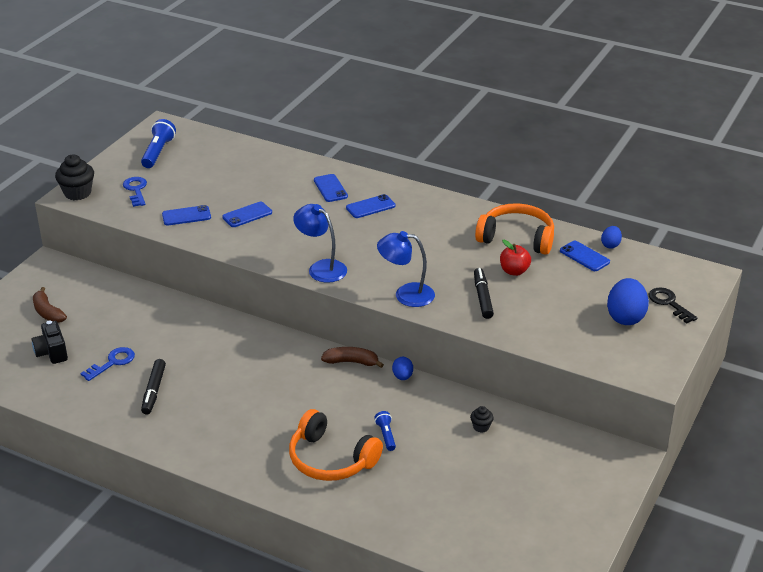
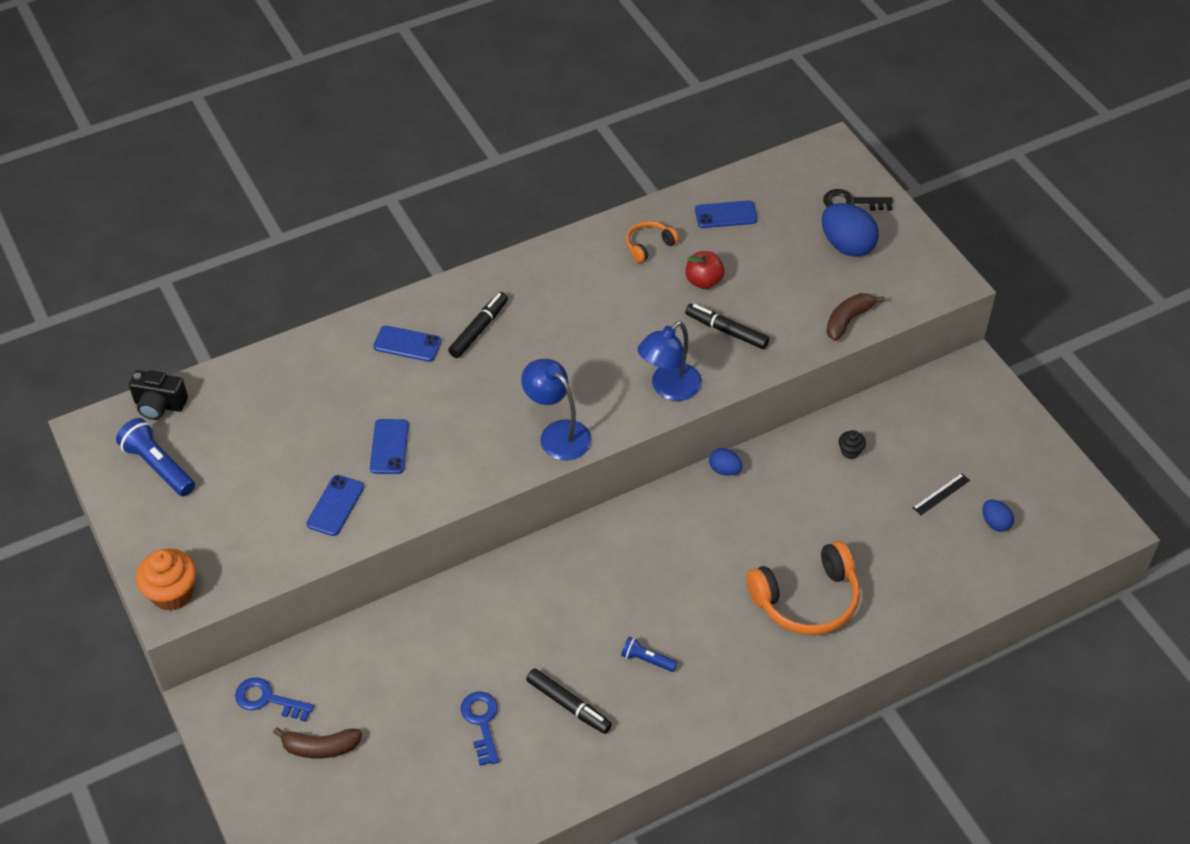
camera: 55 degrees left, 15 degrees up
(52, 352) = (408, 777): black camera -> black camera (159, 405)
(77, 193) = (172, 593): black cupcake -> orange cupcake
(136, 190) = (226, 529): blue key -> blue key (268, 699)
(321, 268) = (557, 433): blue lamp -> blue lamp turned 60 degrees clockwise
(352, 362) = (666, 499): brown banana -> brown banana (848, 320)
(370, 207) = (479, 329): blue phone -> black marker
(386, 435) = (805, 534): blue flashlight -> blue flashlight (647, 660)
(491, 488) = (941, 494): none -> black ruler
(517, 238) = (649, 245): orange headphones -> orange headphones, size x0.52
(610, 245) = (724, 184): blue egg -> blue egg (995, 523)

